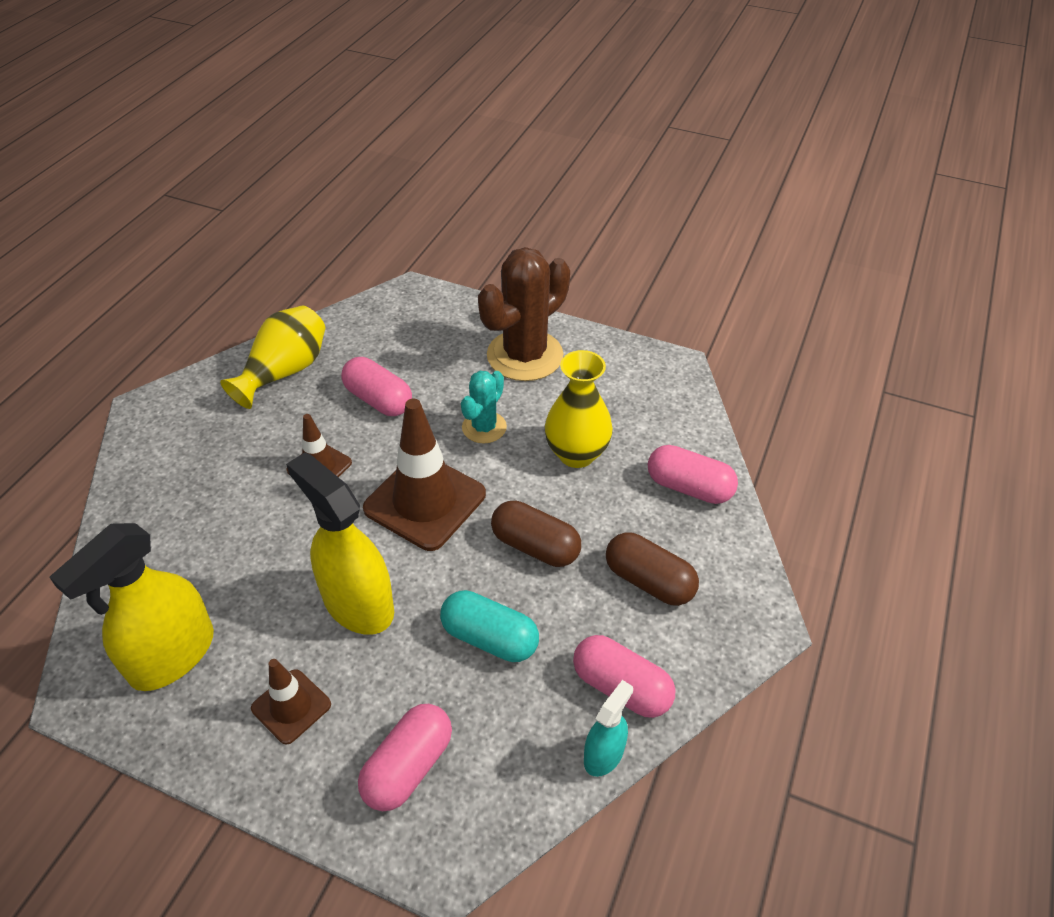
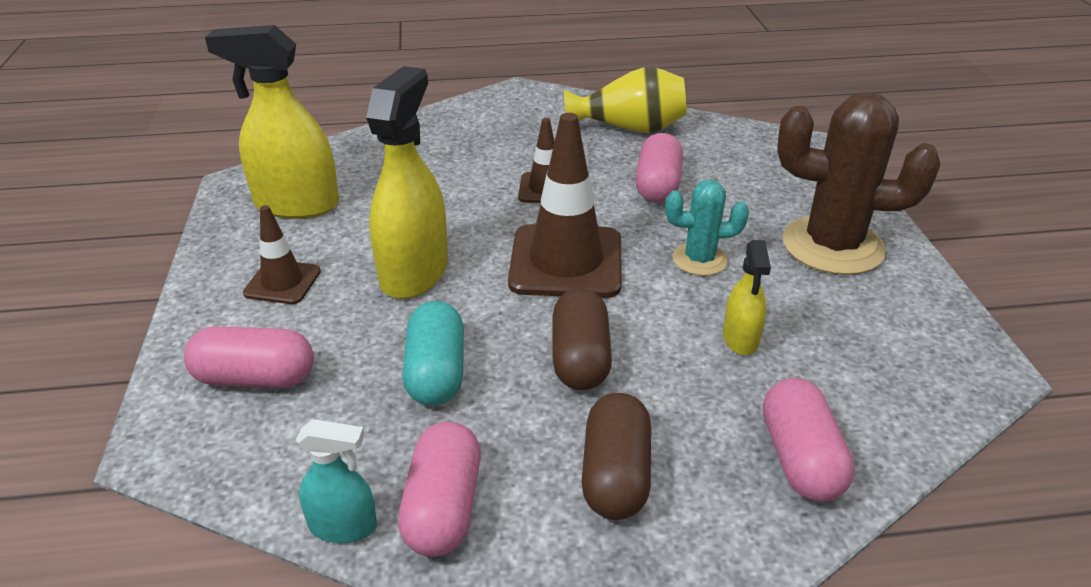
camera: 60 degrees right, 10 degrees down
(576, 454) = (740, 339): yellow vase -> yellow spray bottle

